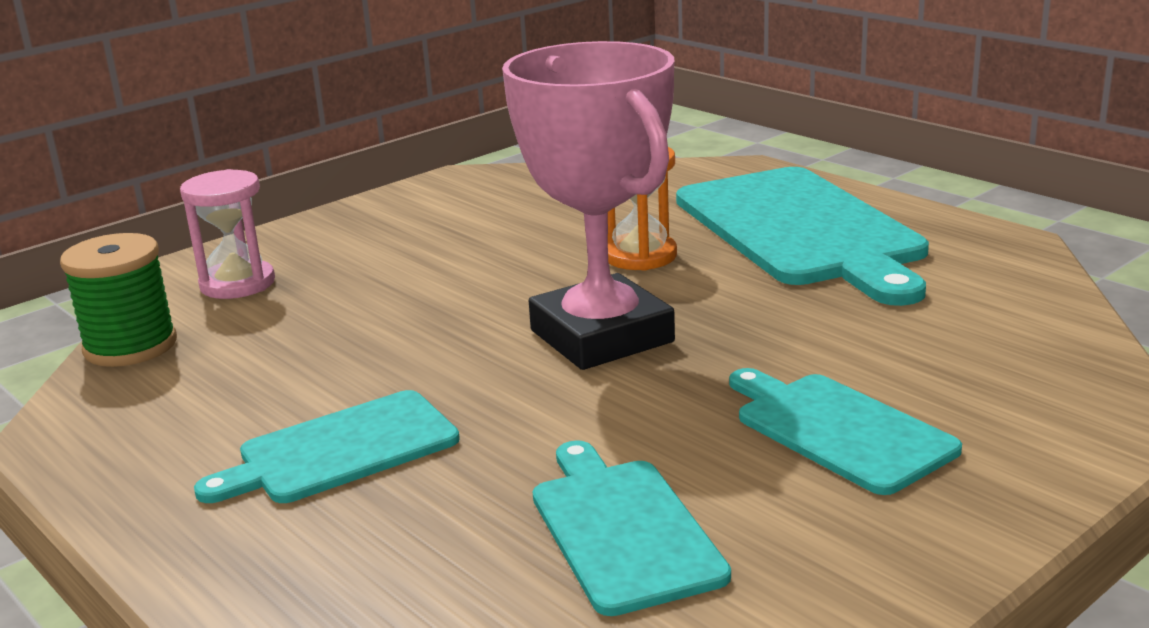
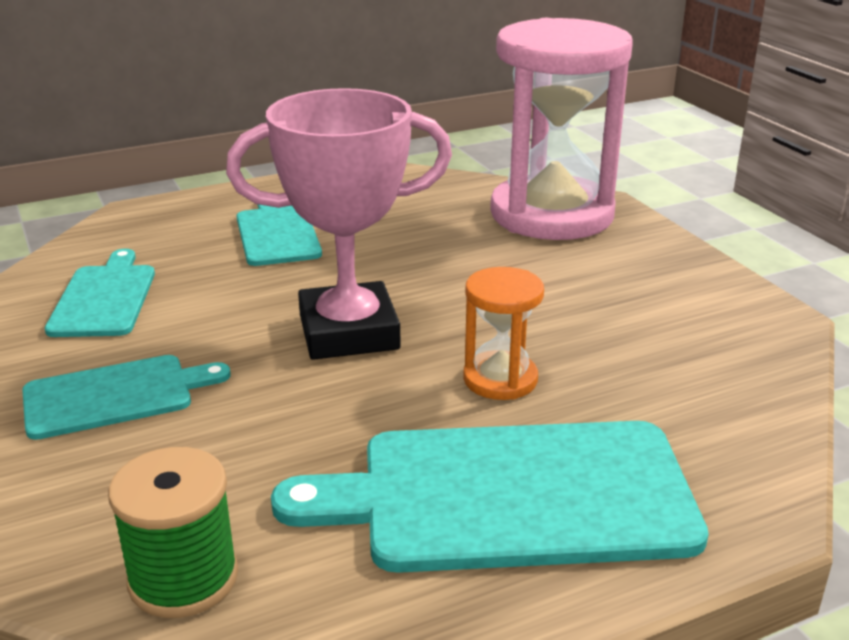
camera: 105 degrees right, 5 degrees up
(130, 346) = (469, 185): green spool -> green spool (183, 578)
(237, 284) = (551, 214): pink hourglass -> pink hourglass, size x2.21
(622, 529) = (104, 298): turquoise cutting board -> turquoise cutting board turned 90 degrees counterclockwise

